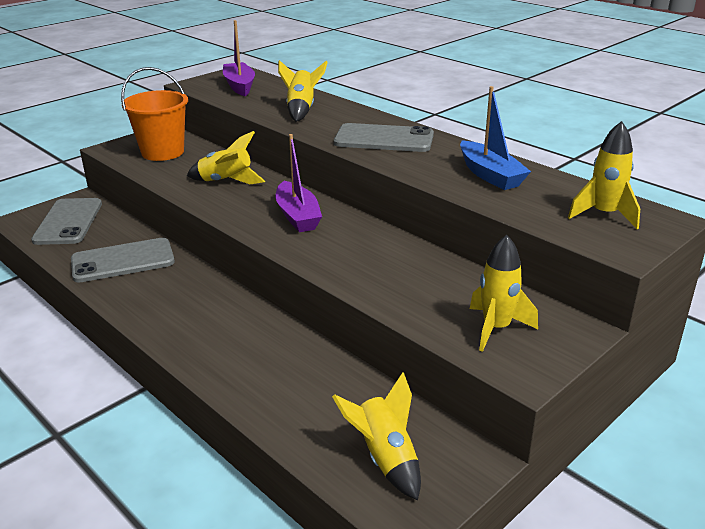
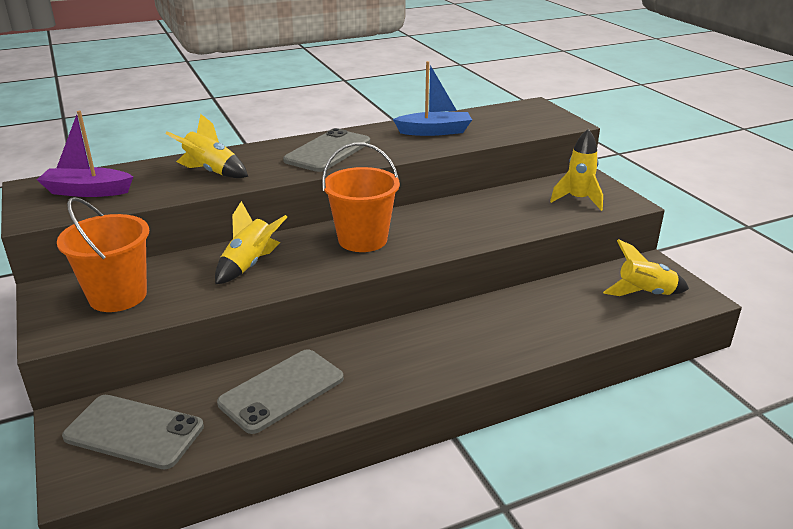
camera: 70 degrees left, 0 degrees up
(123, 261) = (282, 391): grey phone -> grey phone turned 45 degrees clockwise
(297, 216) = (362, 239): purple boat -> orange bucket
(604, 215) = (519, 116): yellow rocket -> none

